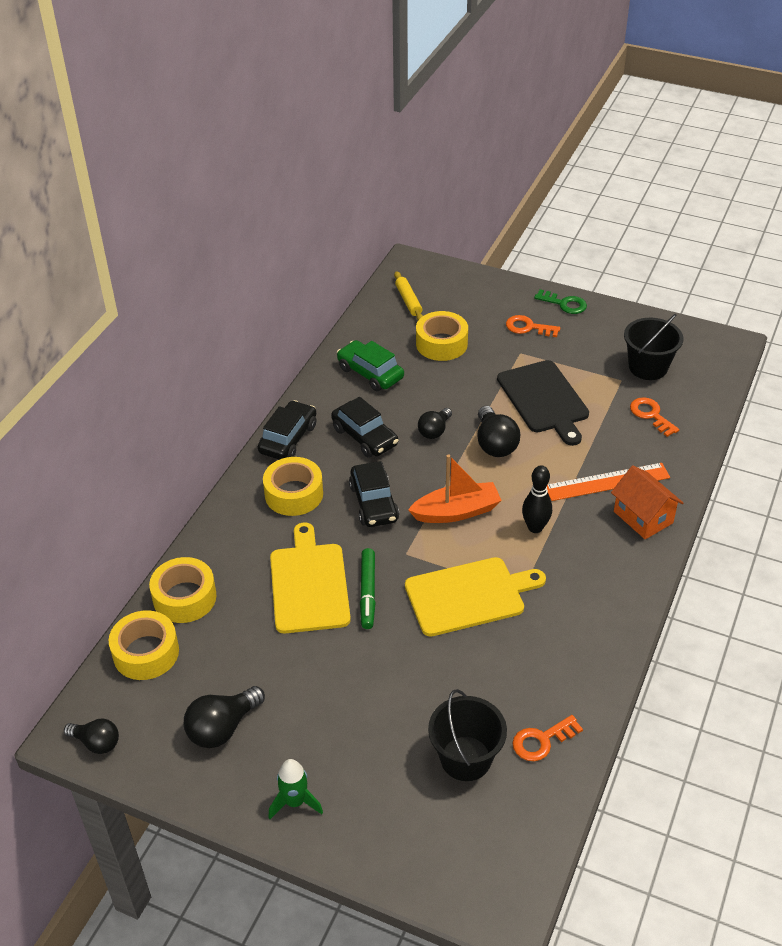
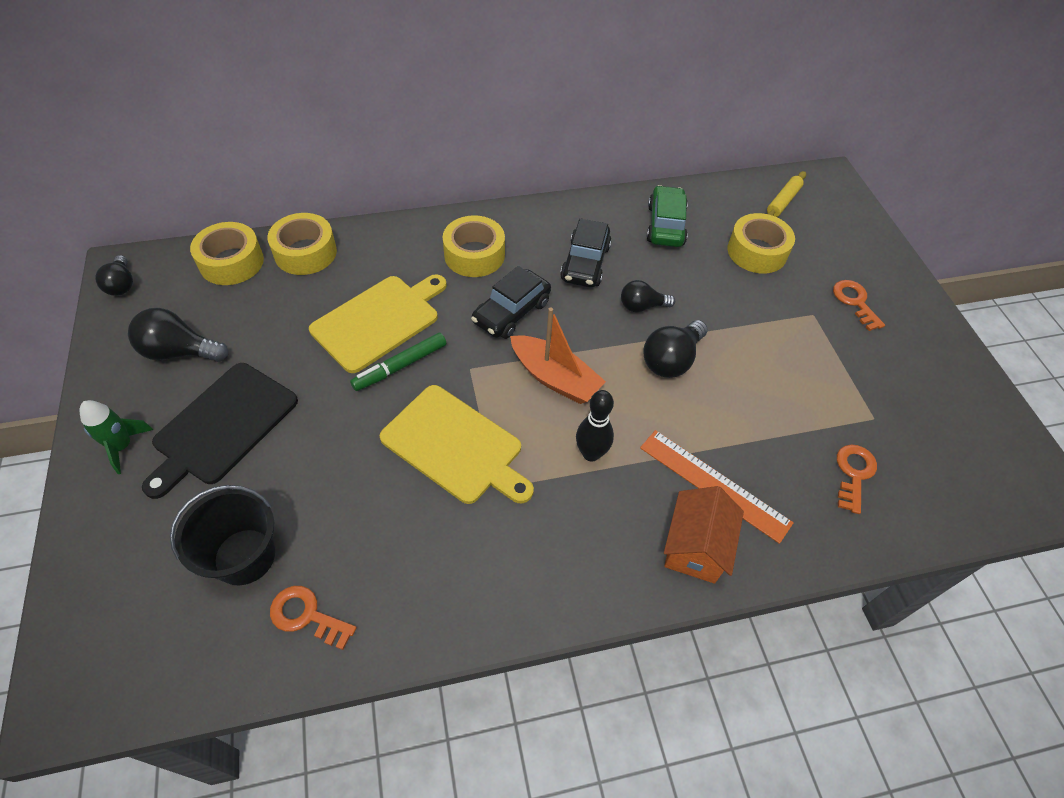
camera: 50 degrees right, 10 degrees up
(288, 438) = (534, 217): black car -> none
(544, 400) = (771, 367): black cutting board -> black cutting board (222, 426)
(564, 304) = (923, 312): green key -> none
(648, 367) = (921, 432): black bucket -> none

